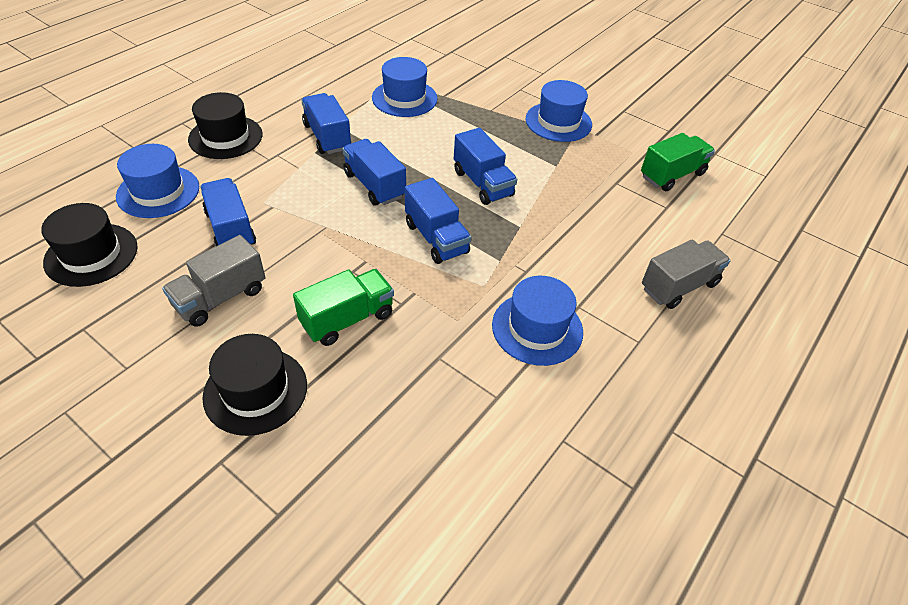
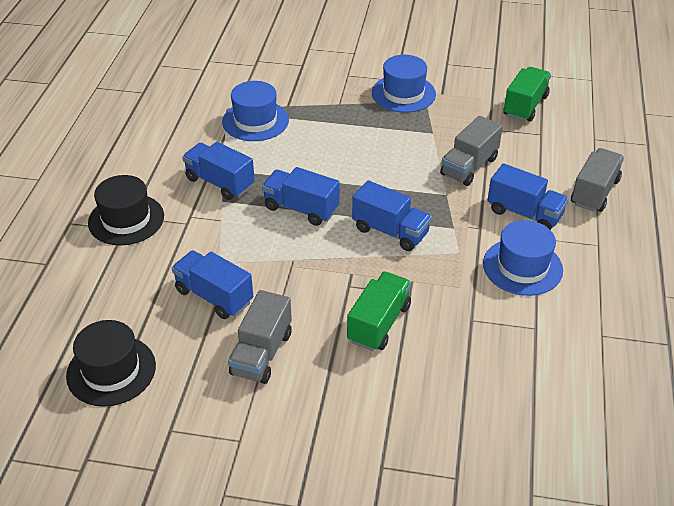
camera: 25 degrees left, 5 degrees down
(158, 192) = (114, 293): blue hat -> none
(255, 391) = (359, 407): black hat -> none
(482, 183) = (387, 171): blue truck -> blue truck (524, 213)
(565, 209) = (469, 166): none -> grey truck

